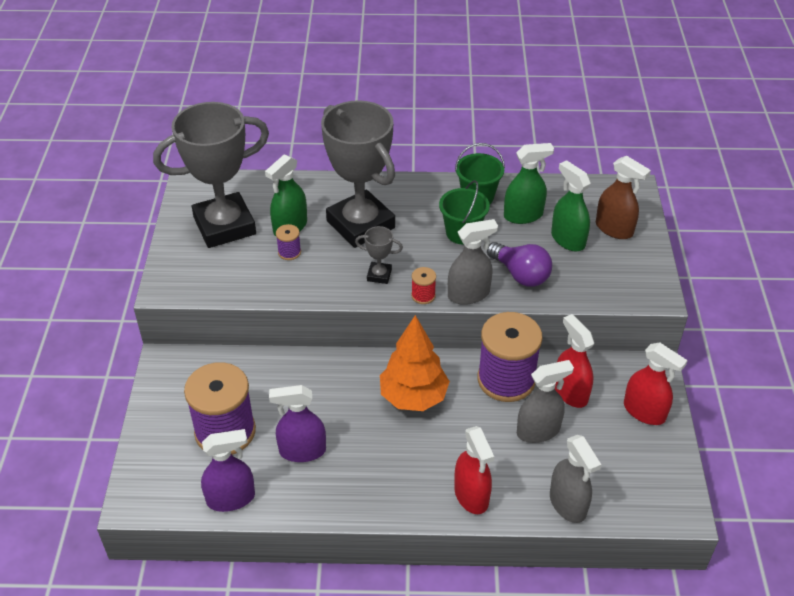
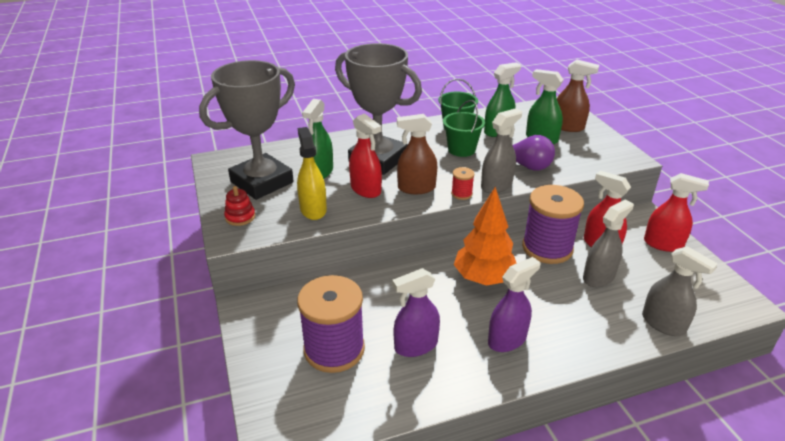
camera: 20 degrees left, 10 degrees down
(184, 266) = (240, 217): none -> red stacking toy
(231, 498) = (372, 407): purple spray bottle -> purple spray bottle (507, 340)
(258, 276) = (313, 209): none -> yellow spray bottle
(289, 252) = (330, 188): purple spool -> none
(379, 275) = (416, 188): grey trophy -> brown spray bottle
(471, 495) = (584, 340): red spray bottle -> red spray bottle (366, 189)

